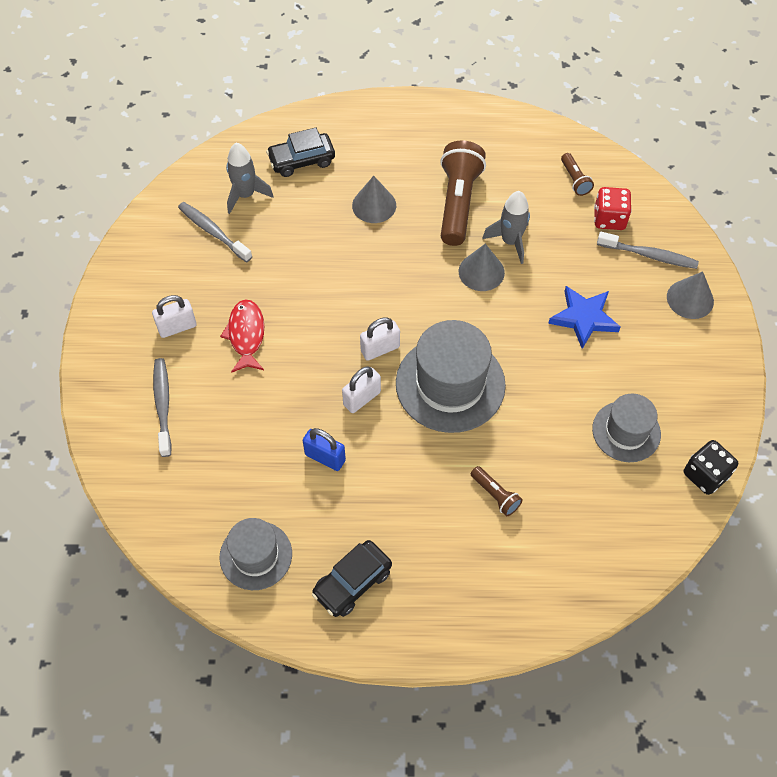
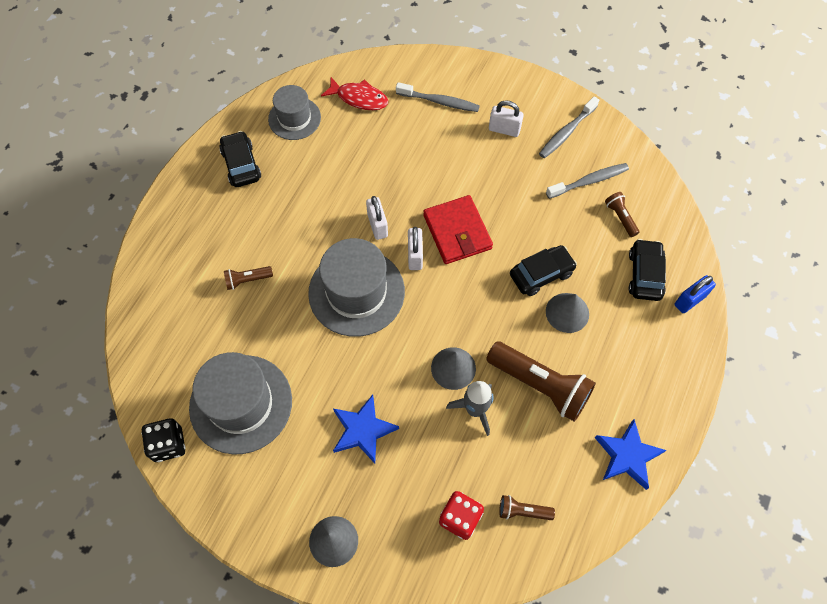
camera: 115 degrees right, 5 degrees up
(177, 327) = (504, 129): white padlock -> white padlock turned 75 degrees counterclockwise
(245, 195) = (620, 217): grey rocket -> brown flashlight
(246, 335) = (474, 170): red fish -> red fish (359, 98)
(325, 457) = (342, 183): blue padlock -> blue padlock (689, 300)
(332, 323) = (457, 232): none -> red wallet
(344, 237) = (541, 274): none -> black car
(483, 128) = (627, 455): none -> blue star
(626, 431) = (241, 404): grey hat -> grey hat, size x1.65
(649, 255) = (400, 532): grey toothbrush -> grey toothbrush (566, 132)

